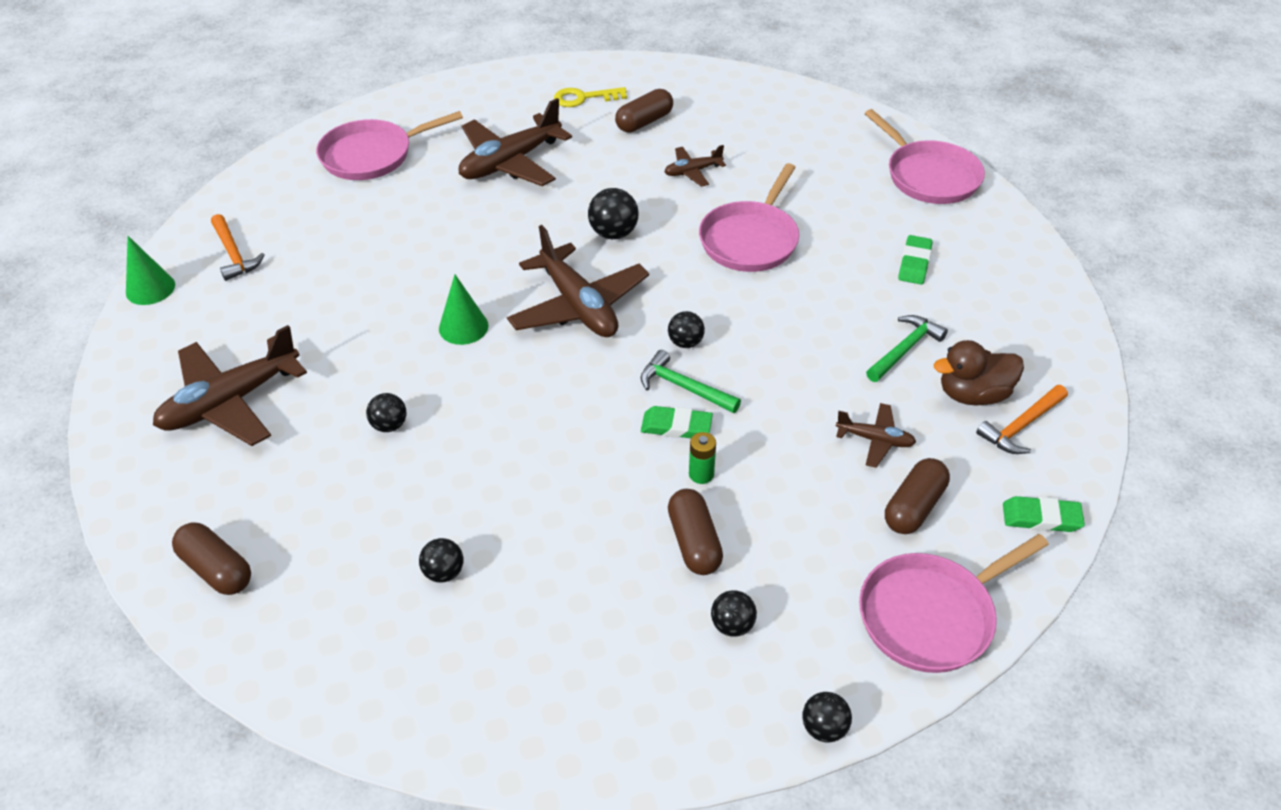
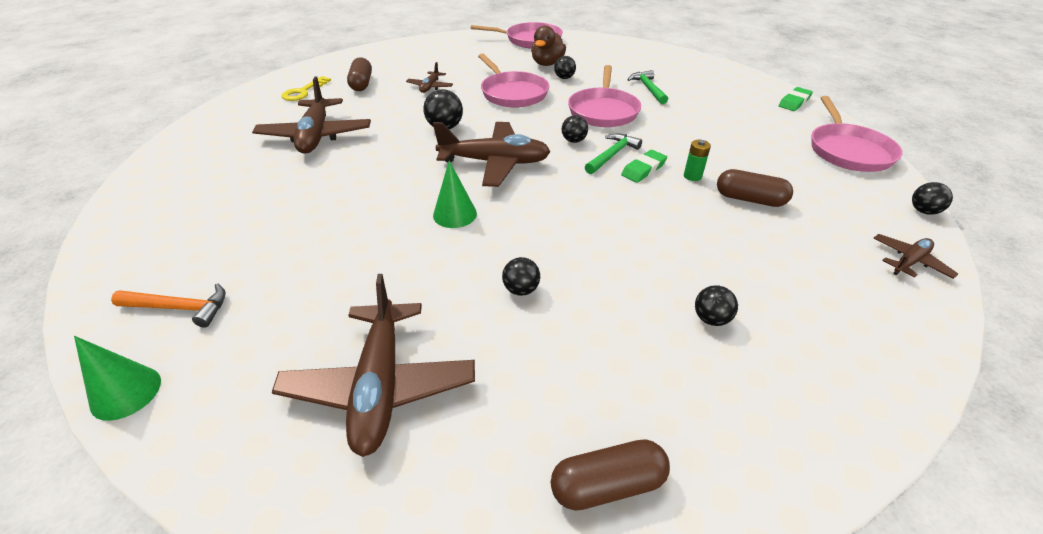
camera: 55 degrees left, 5 degrees down
(371, 155) = (197, 187): pink pan -> pink pan (603, 111)
(684, 387) = (612, 155): green hammer -> green hammer turned 150 degrees clockwise
(732, 625) = (828, 211): black ball -> black ball (564, 78)
(875, 440) = (708, 119): brown plane -> brown plane (909, 262)
(914, 263) = (588, 65): green eraser -> none
(914, 507) = (766, 127): brown capsule -> none
(973, 394) = (697, 86): brown duck -> brown duck (547, 63)
(1021, 426) = (728, 84): orange hammer -> none

